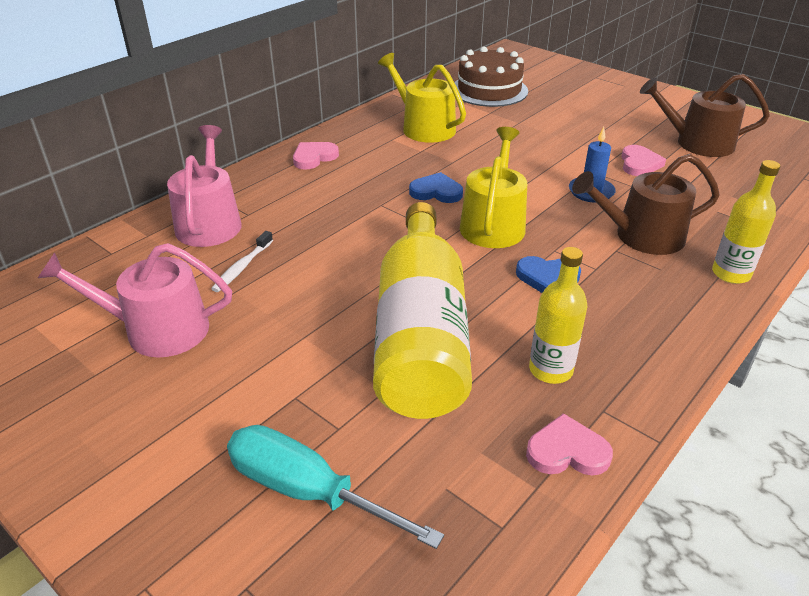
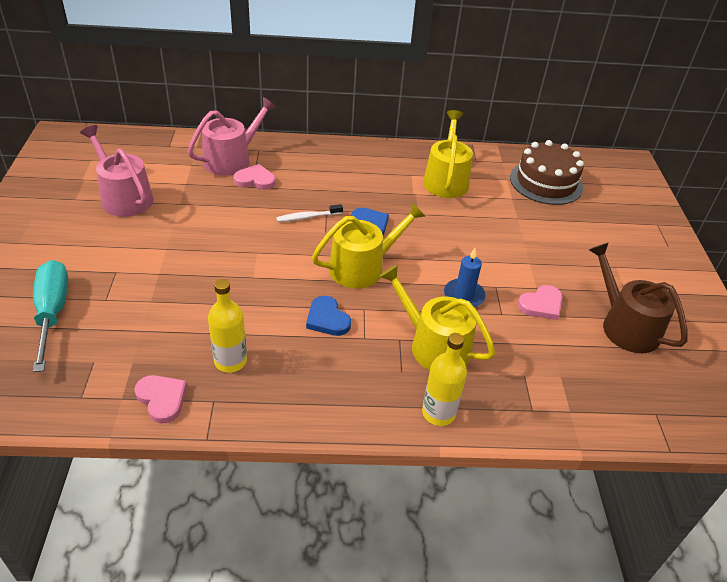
camera: 45 degrees right, 5 degrees up
(242, 267) = (203, 194): white toothbrush -> white toothbrush (307, 217)
(314, 157) = (346, 157): pink heart -> pink heart (255, 180)
(421, 334) = (211, 291): yellow bottle -> none
(641, 236) = (433, 345): brown watering can -> yellow watering can

